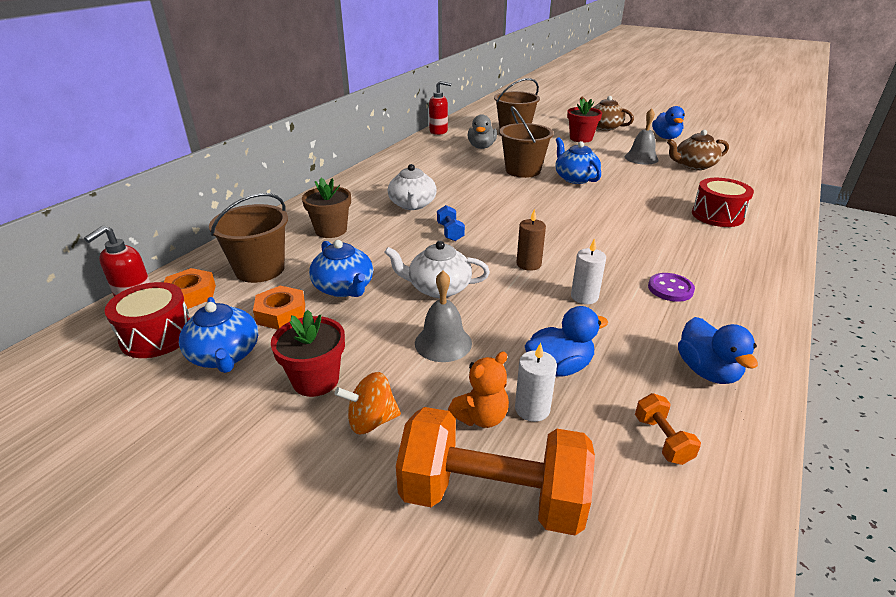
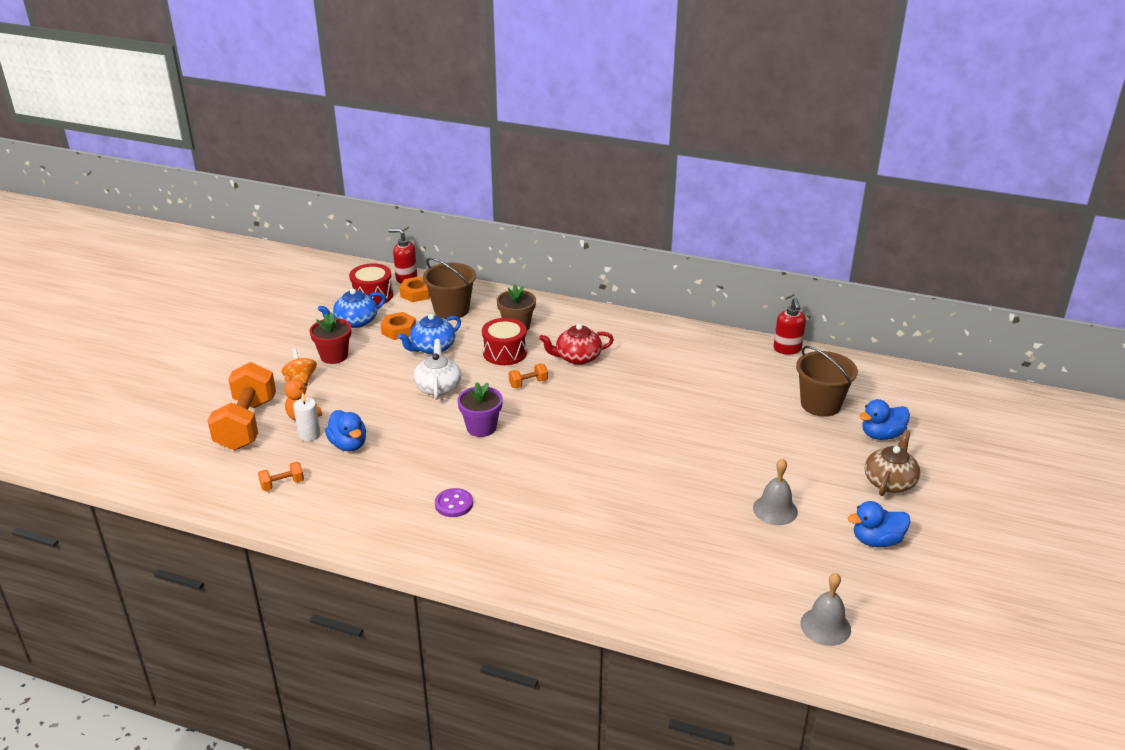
camera: 80 degrees right, 0 degrees up
(412, 205) = (577, 357): white teapot -> red teapot
(443, 343) = (371, 396): grey bell -> grey bell (825, 626)
(450, 232) = (528, 383): blue dumbbell -> orange dumbbell
(481, 147) = (750, 383): grey duck -> none
(523, 170) = (689, 416): brown bucket -> none
(528, 264) = (481, 427): brown candle -> purple flower pot
(575, 178) = (682, 454): blue teapot -> none
(581, 138) = (825, 460): red flower pot -> none
(584, 297) = (435, 457): white candle -> none
(693, 166) = (768, 555): brown teapot -> none
(707, 371) = (346, 511): blue duck -> blue duck (881, 435)
(717, 215) = (614, 555): red drum -> red drum (505, 352)

